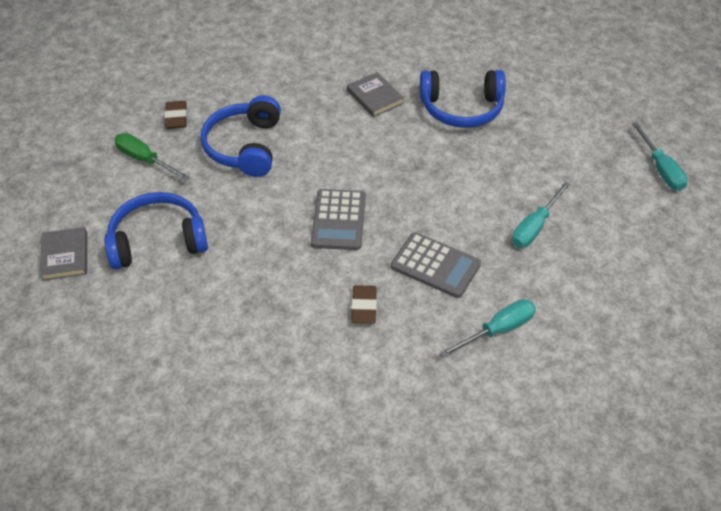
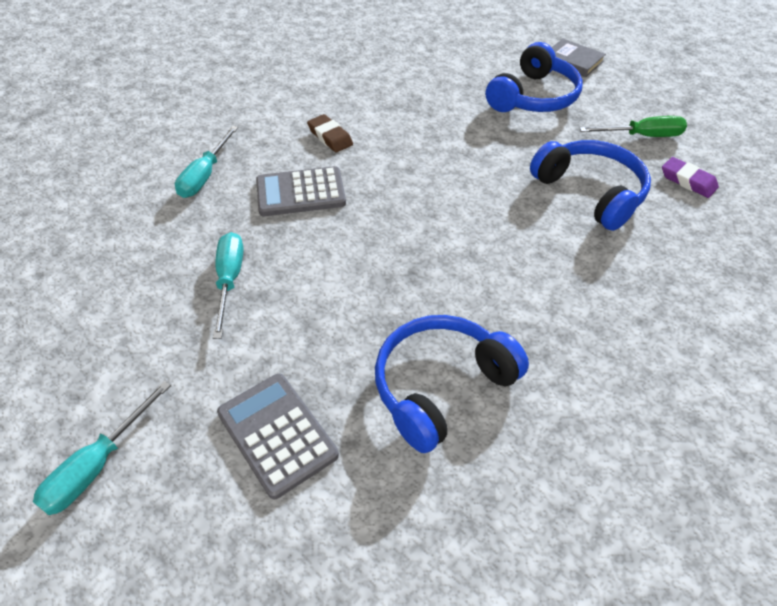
camera: 140 degrees right, 0 degrees up
(176, 117) = (687, 181): brown eraser -> purple eraser
(338, 220) = (424, 181): grey calculator -> grey calculator (277, 434)
(374, 97) = (557, 330): grey book -> none
(661, 169) = (97, 465): turquoise screwdriver -> turquoise screwdriver turned 90 degrees counterclockwise

